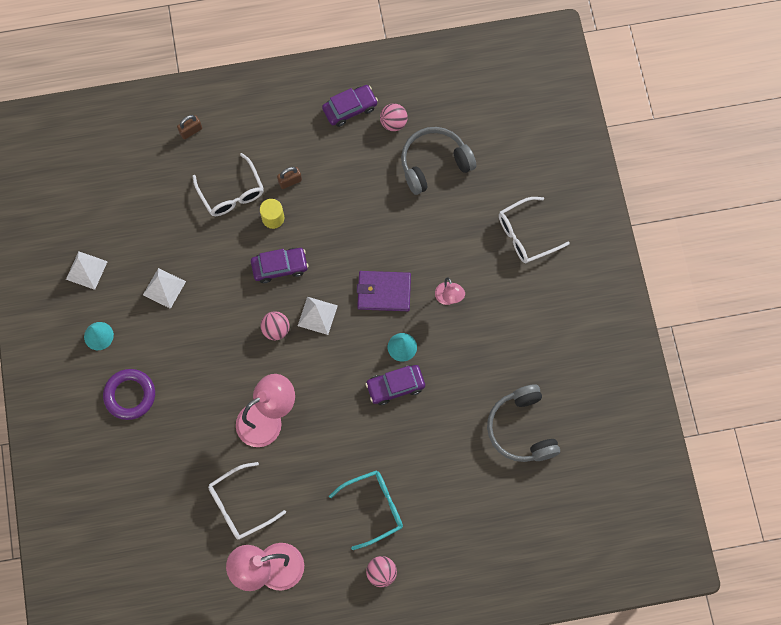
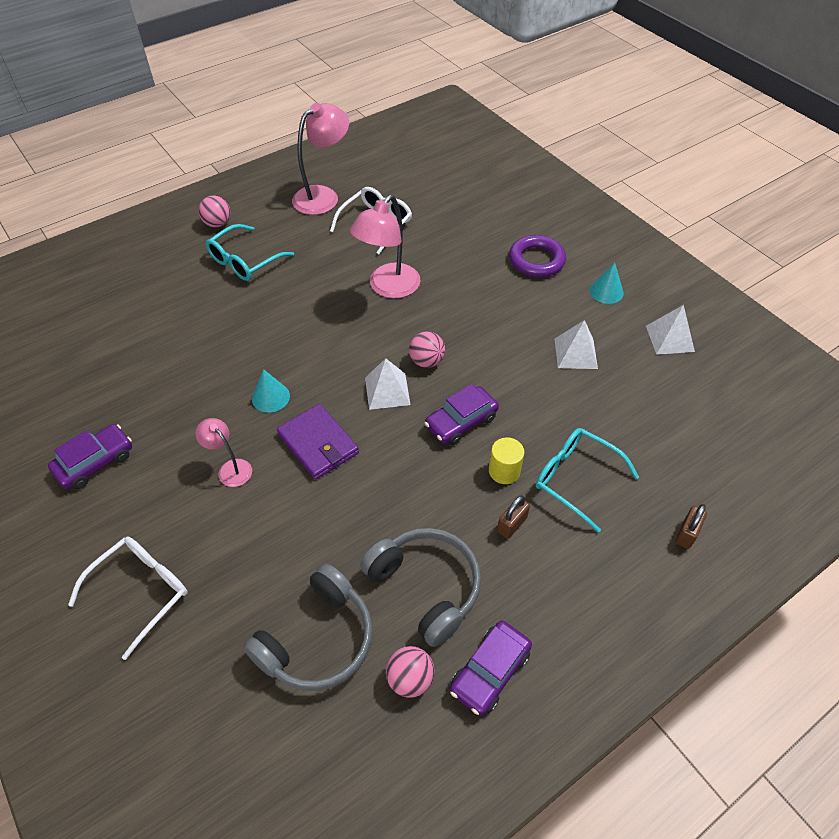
camera: 155 degrees right, 20 degrees down
(231, 193) = (576, 479): white glasses -> turquoise glasses
(384, 292) = (318, 444): purple wallet -> purple wallet turned 75 degrees clockwise
(395, 386) = (263, 359): purple car -> purple car (95, 462)
(521, 429) = (98, 371): grey headphones -> grey headphones (426, 587)

